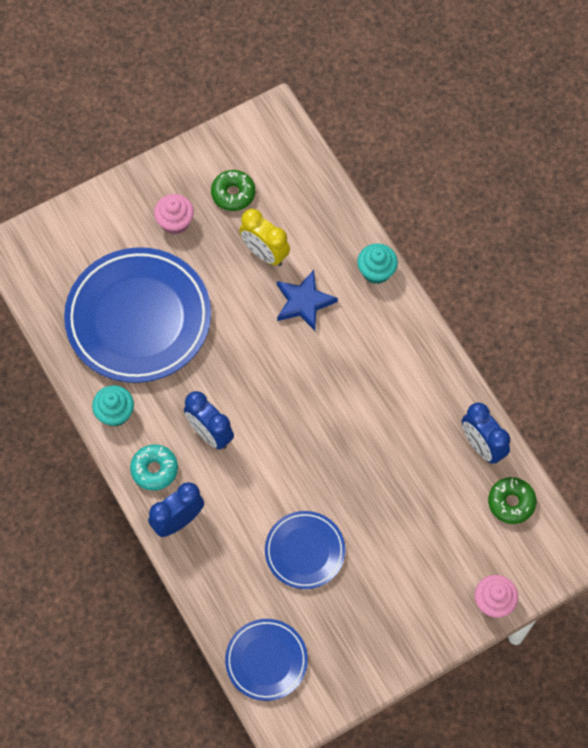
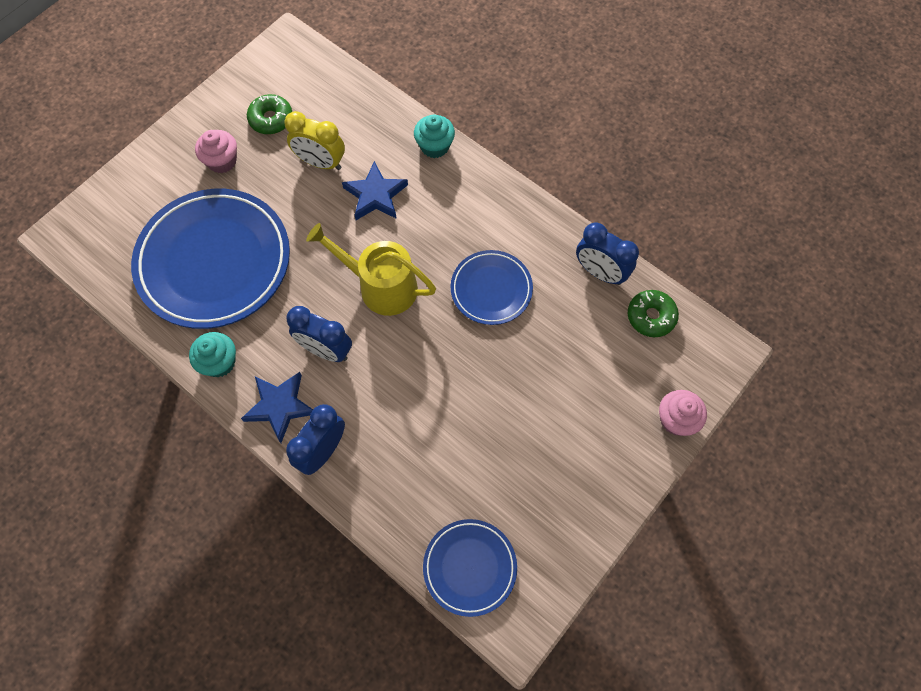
camera: 20 degrees left, 0 degrees up
(154, 469) = (280, 406): turquoise donut -> blue star
(278, 391) = (381, 286): none -> yellow watering can
(305, 551) = (467, 436): blue plate -> blue plate (491, 289)

